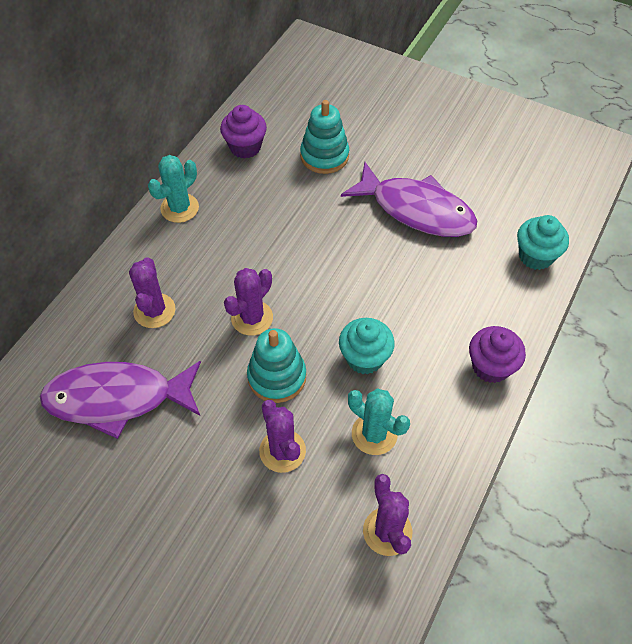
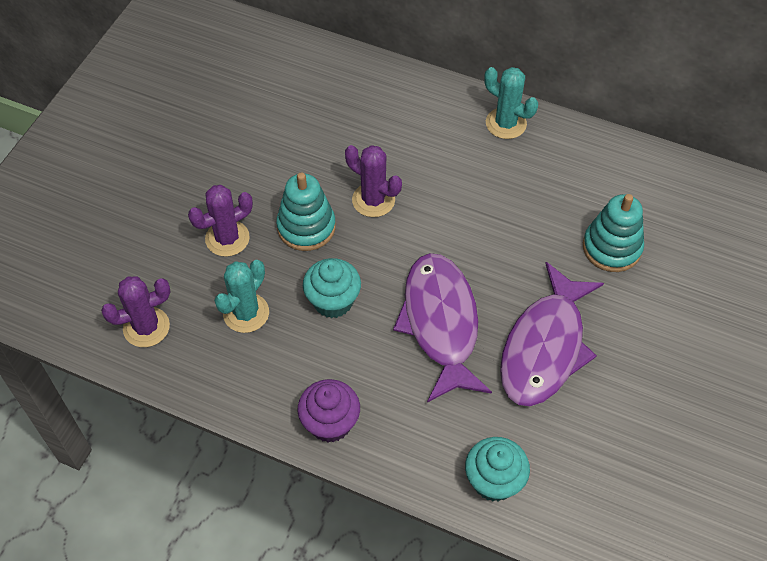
camera: 85 degrees right, 0 degrees up
(117, 398) = (277, 110): purple fish -> purple fish (440, 323)
(154, 311) = (374, 122): purple cactus -> none
(245, 147) = (607, 170): purple cupcake -> none

